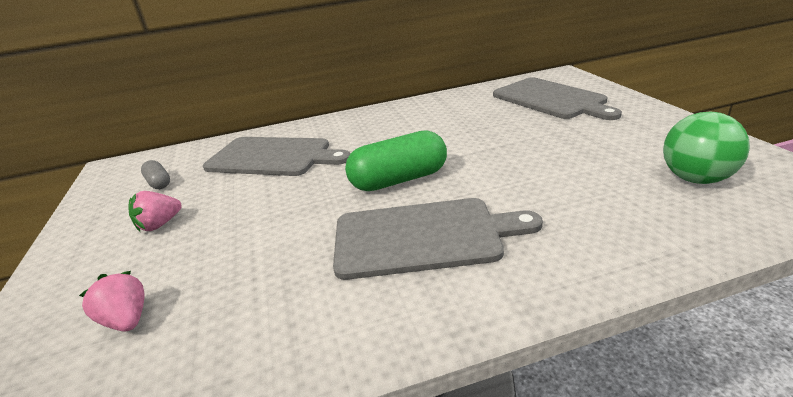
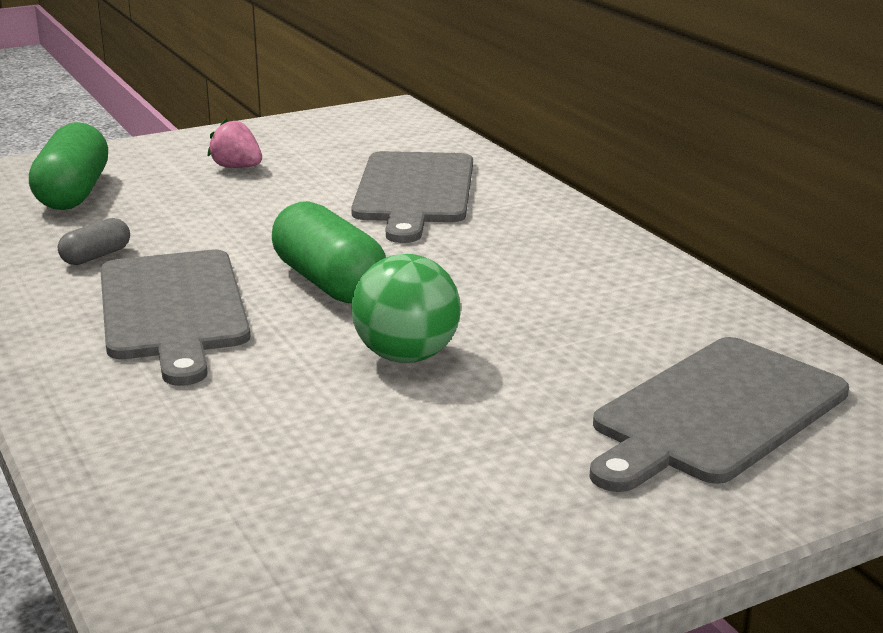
camera: 75 degrees right, 5 degrees down
(127, 320) = (73, 193): pink strawberry -> green capsule
(159, 183) = (340, 144): grey capsule -> grey capsule (96, 256)
(695, 179) = (298, 533): green ball -> green ball (406, 356)

